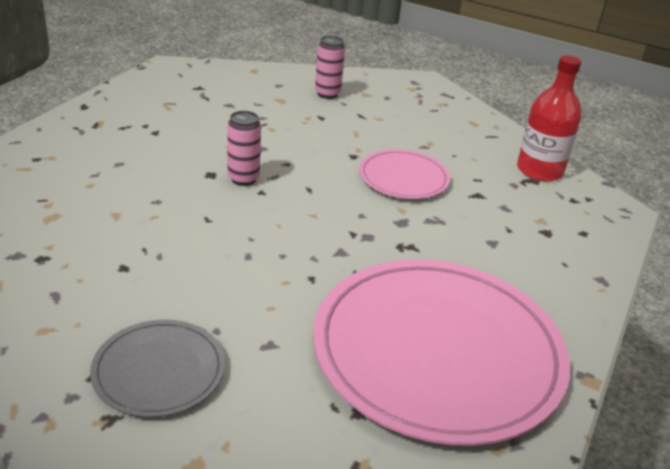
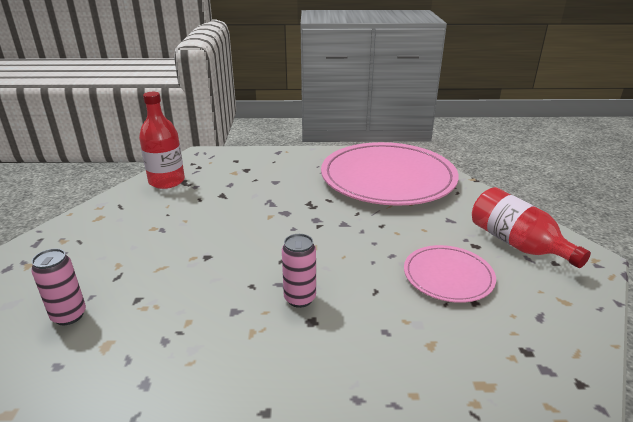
camera: 115 degrees left, 5 degrees down
(159, 371) = (517, 244): grey plate -> red bottle
(403, 178) = (224, 225): pink plate -> pink plate (448, 276)

